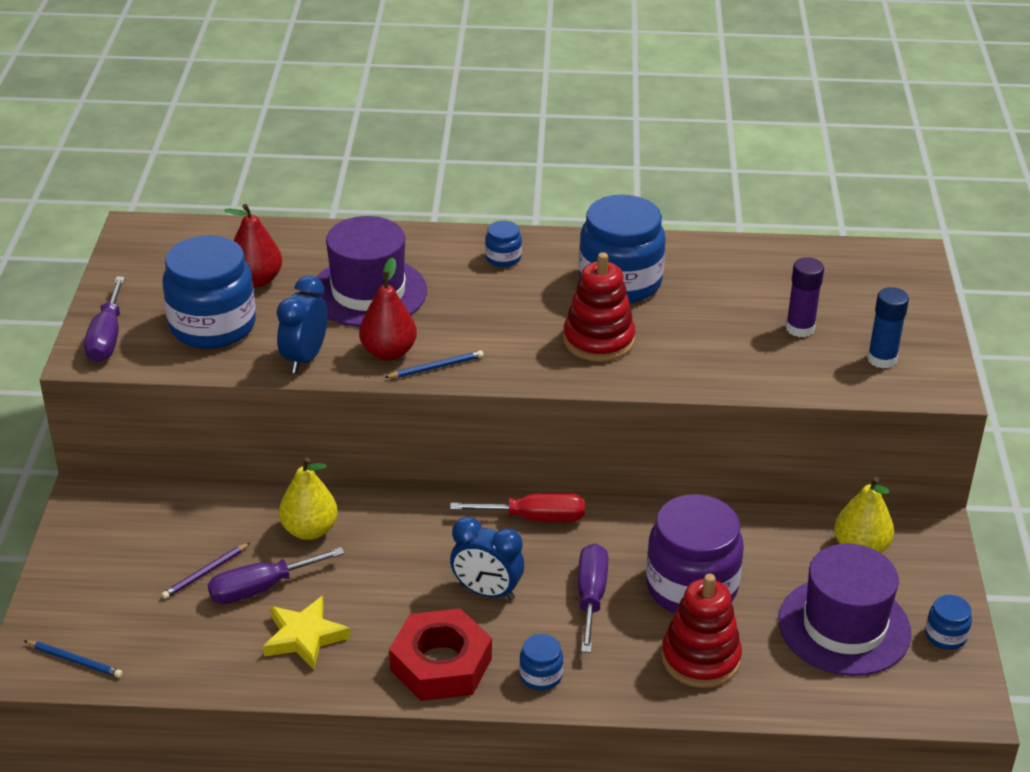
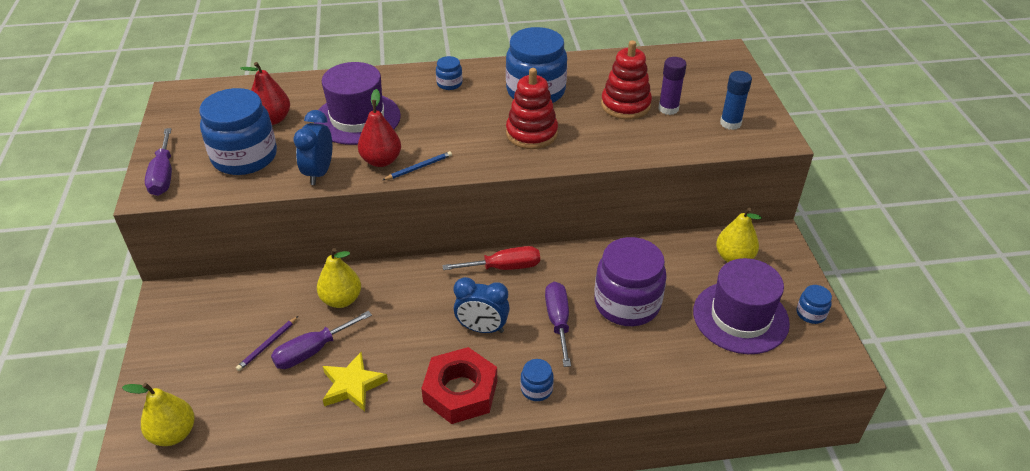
camera: 10 degrees left, 5 degrees up
(75, 660) = (174, 433): blue pencil -> yellow pear
(700, 658) = (648, 357): red stacking toy -> red stacking toy (625, 105)

